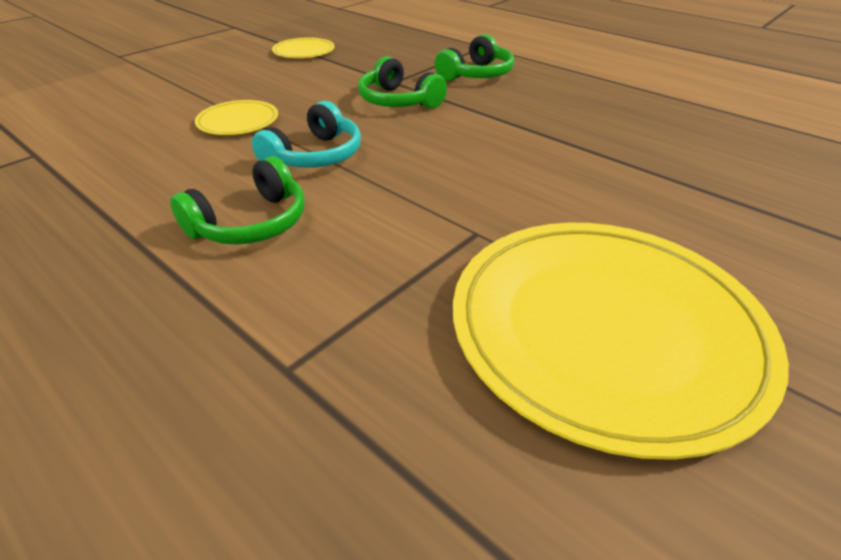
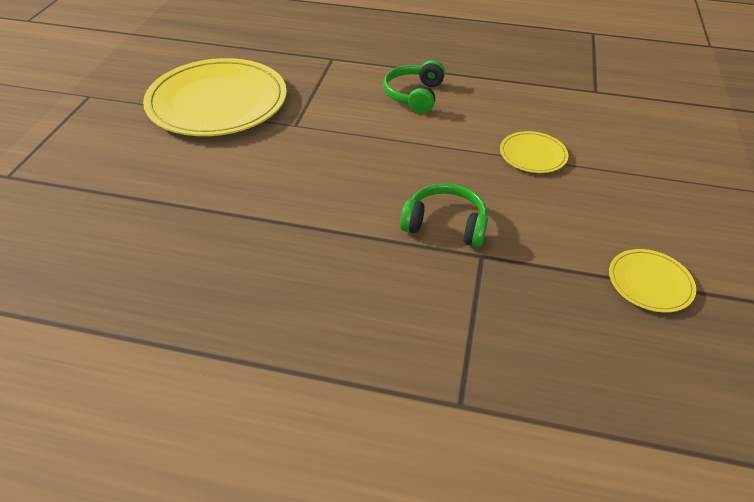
camera: 150 degrees right, 5 degrees up
(315, 156) = (437, 144): turquoise headphones -> none
(476, 74) = (411, 309): green headphones -> none

